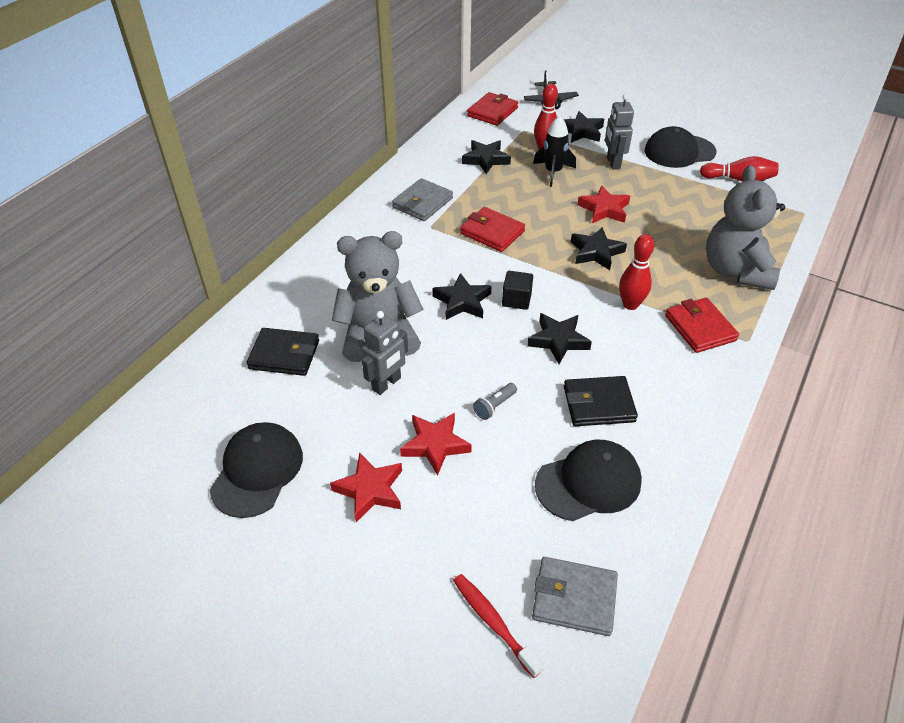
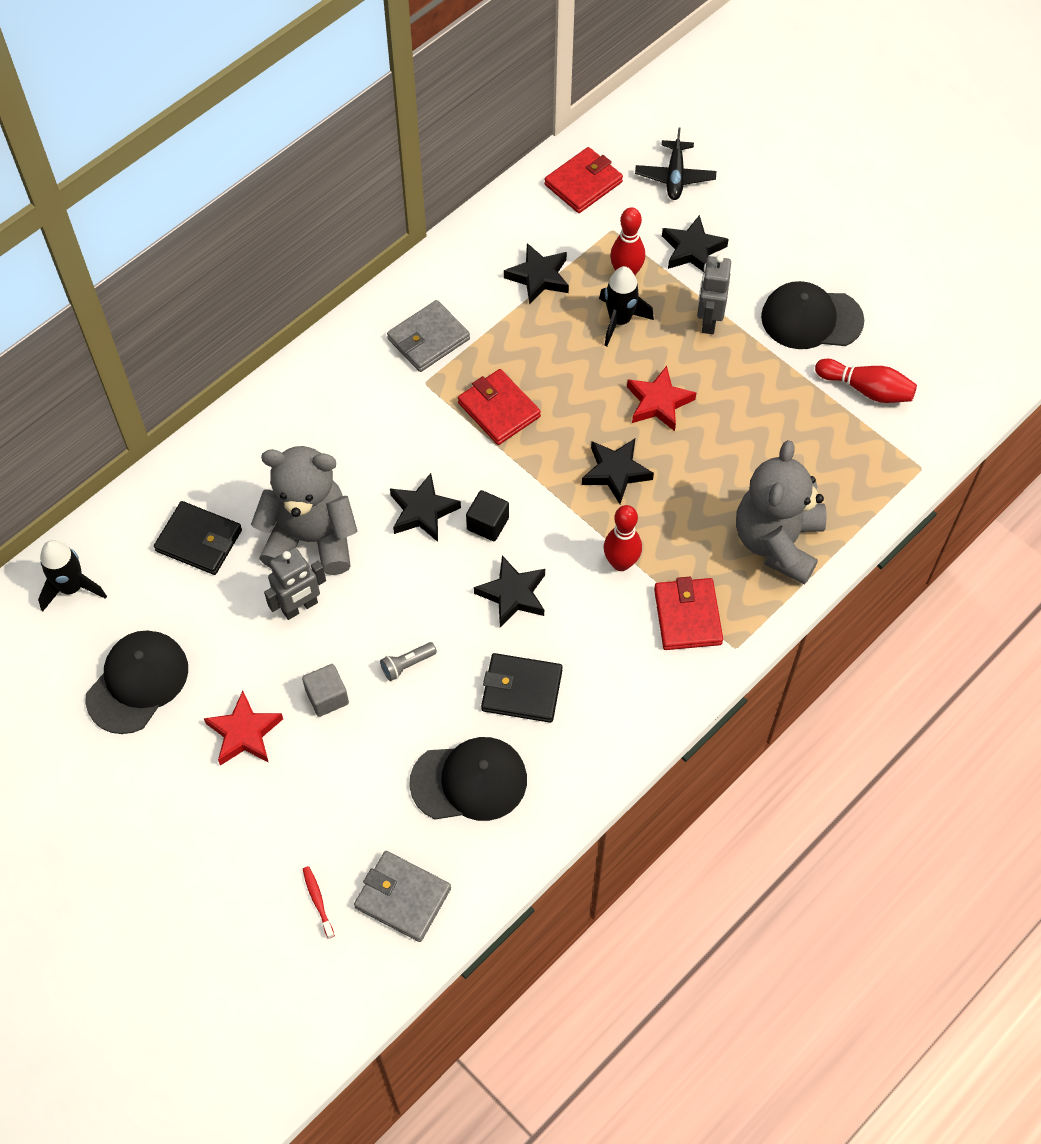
camera: 15 degrees right, 15 degrees up
(178, 410) = (72, 587): none -> black rocket
(435, 445) = (327, 697): red star -> grey cube
(493, 622) = (317, 900): red toothbrush -> red toothbrush, size x0.63

